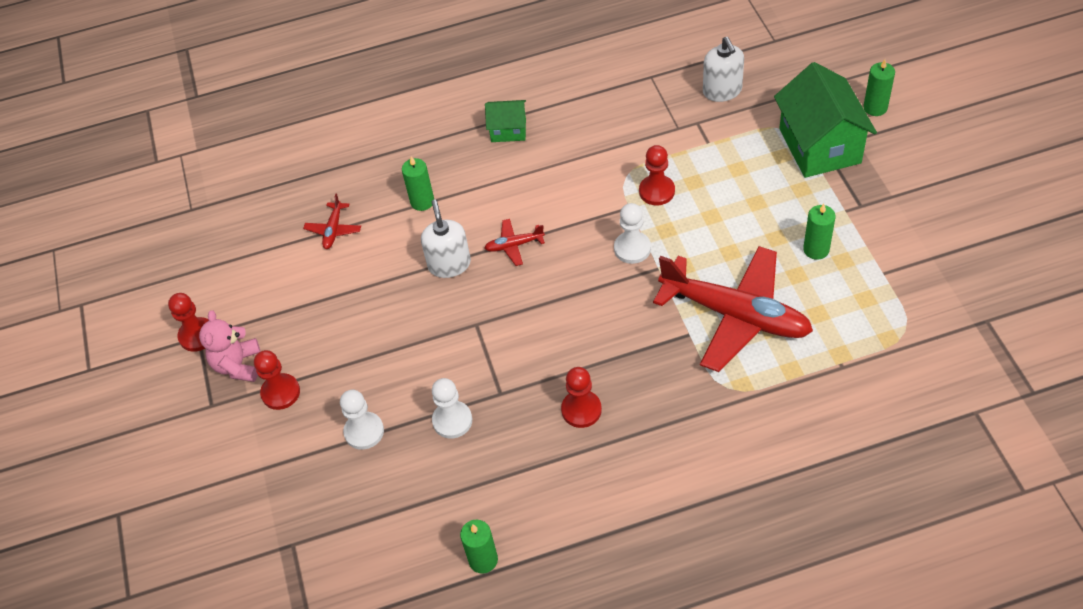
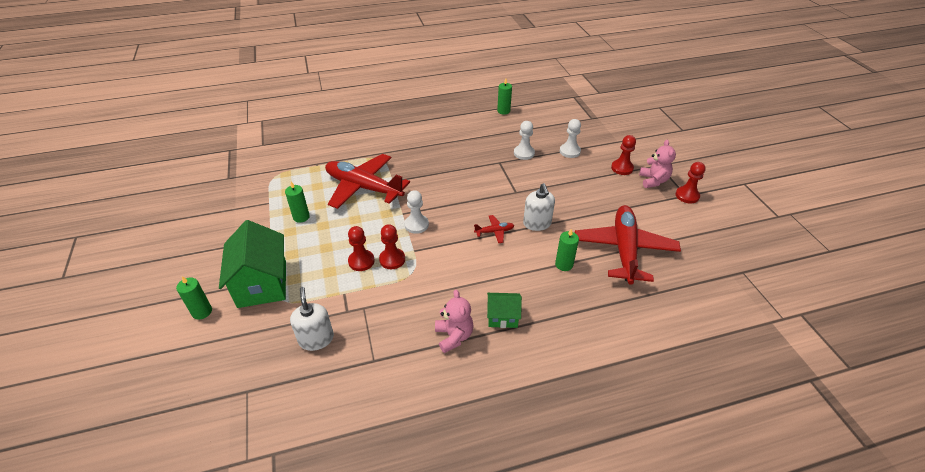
camera: 175 degrees right, 10 degrees down
(333, 230) = (624, 250): red plane -> red plane, size x2.46
(565, 106) = (454, 336): none -> pink teddy bear
(581, 410) = (456, 154): red pawn -> red pawn (361, 261)

